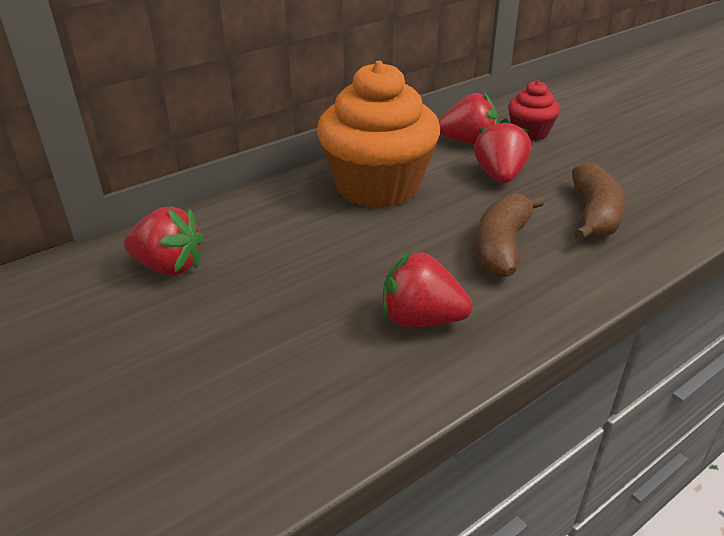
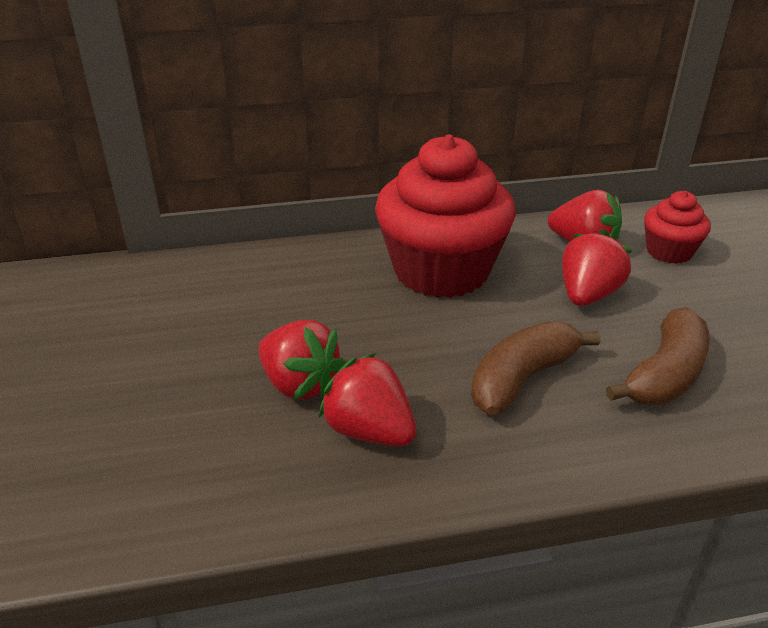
camera: 25 degrees right, 0 degrees up
(169, 266) = (184, 299): red strawberry -> red strawberry (299, 384)
(378, 186) = (441, 271): orange cupcake -> red cupcake

